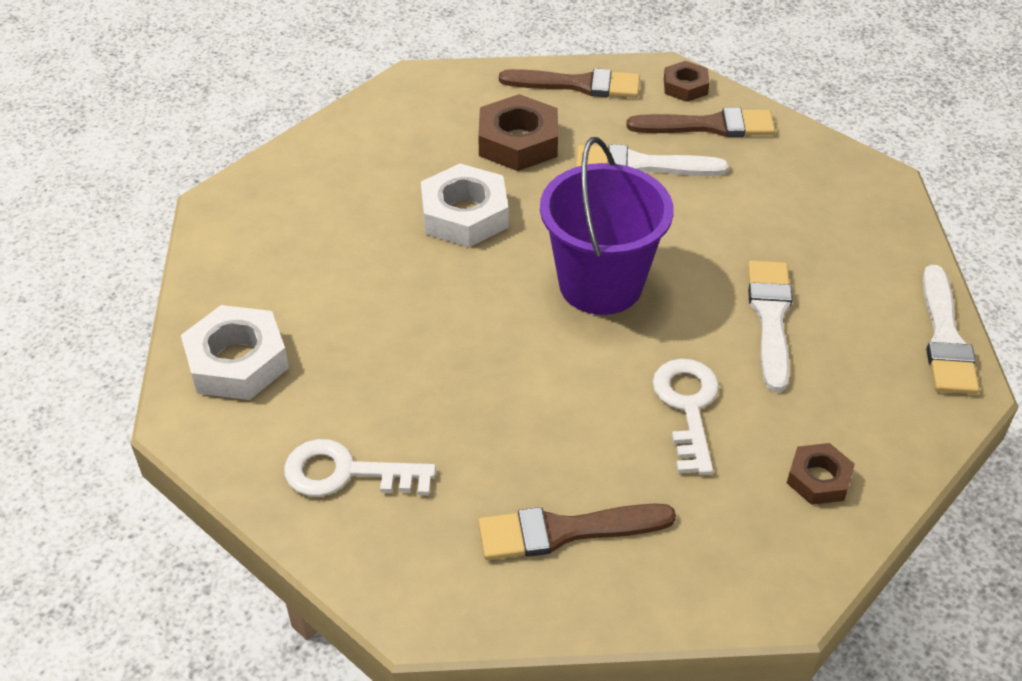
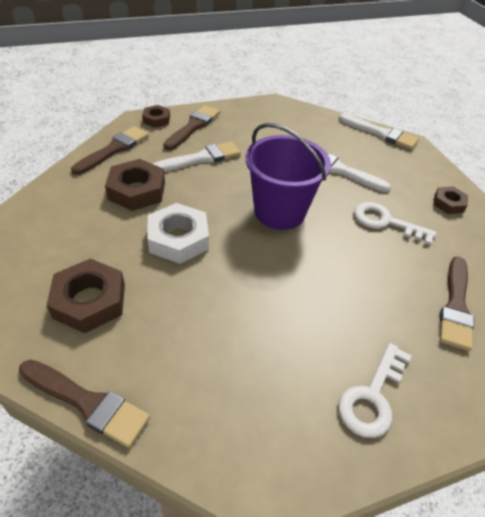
camera: 65 degrees left, 0 degrees up
(203, 253) = (87, 403): none -> brown brush
(237, 361) = (228, 425): white nut -> none
(319, 193) = (89, 301): none -> brown nut
(641, 165) = (201, 158): white brush -> white brush turned 150 degrees counterclockwise

